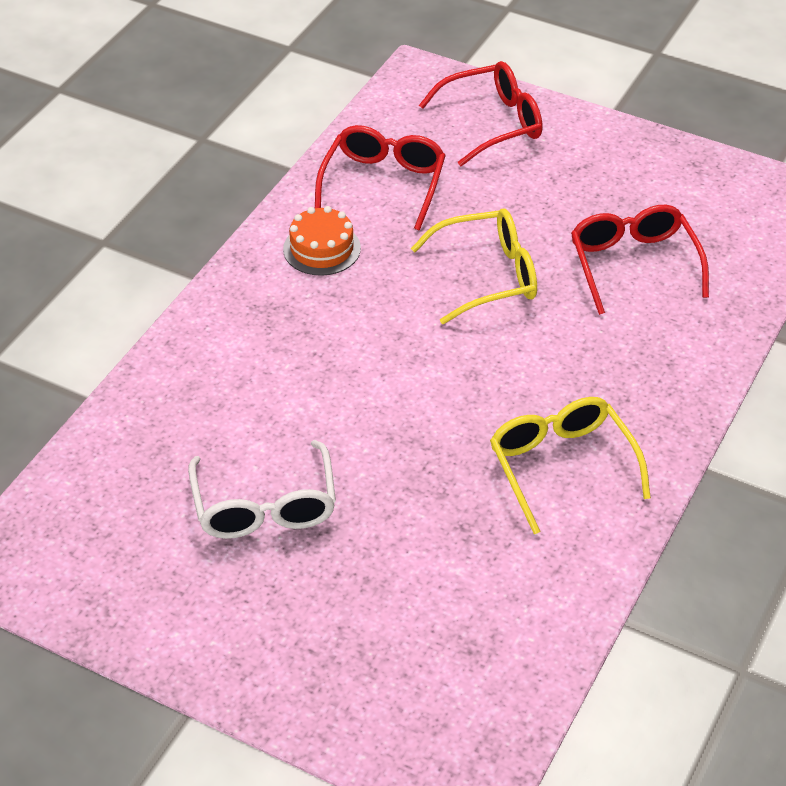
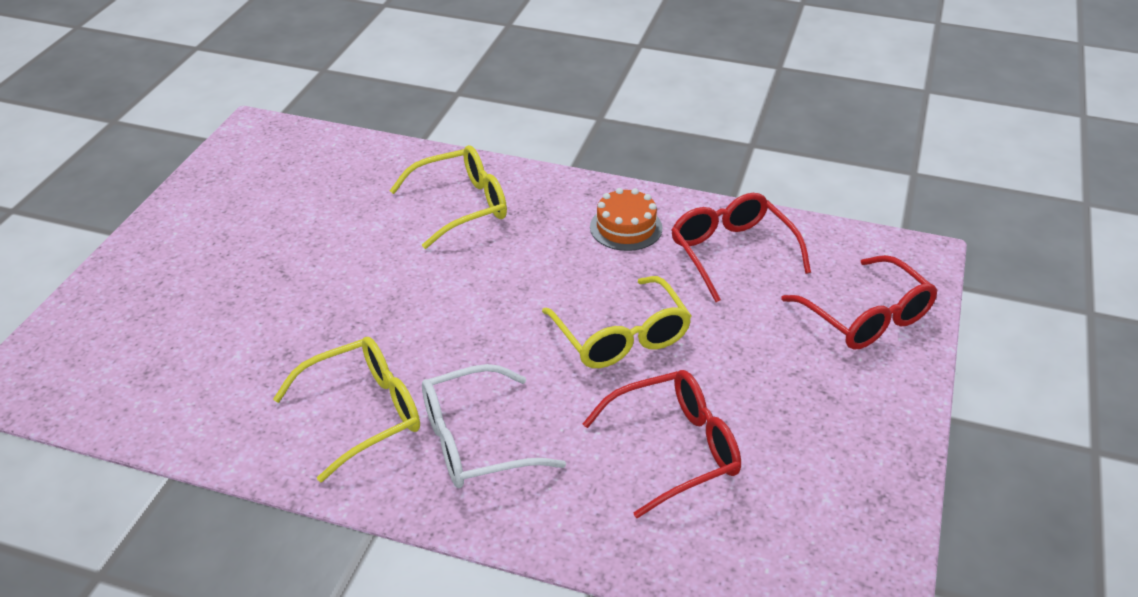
camera: 80 degrees right, 5 degrees down
(243, 371) = (461, 206): none -> yellow glasses
(264, 506) = (311, 238): white glasses -> white glasses (476, 441)
(383, 184) = (732, 253): red glasses -> red glasses turned 120 degrees counterclockwise

